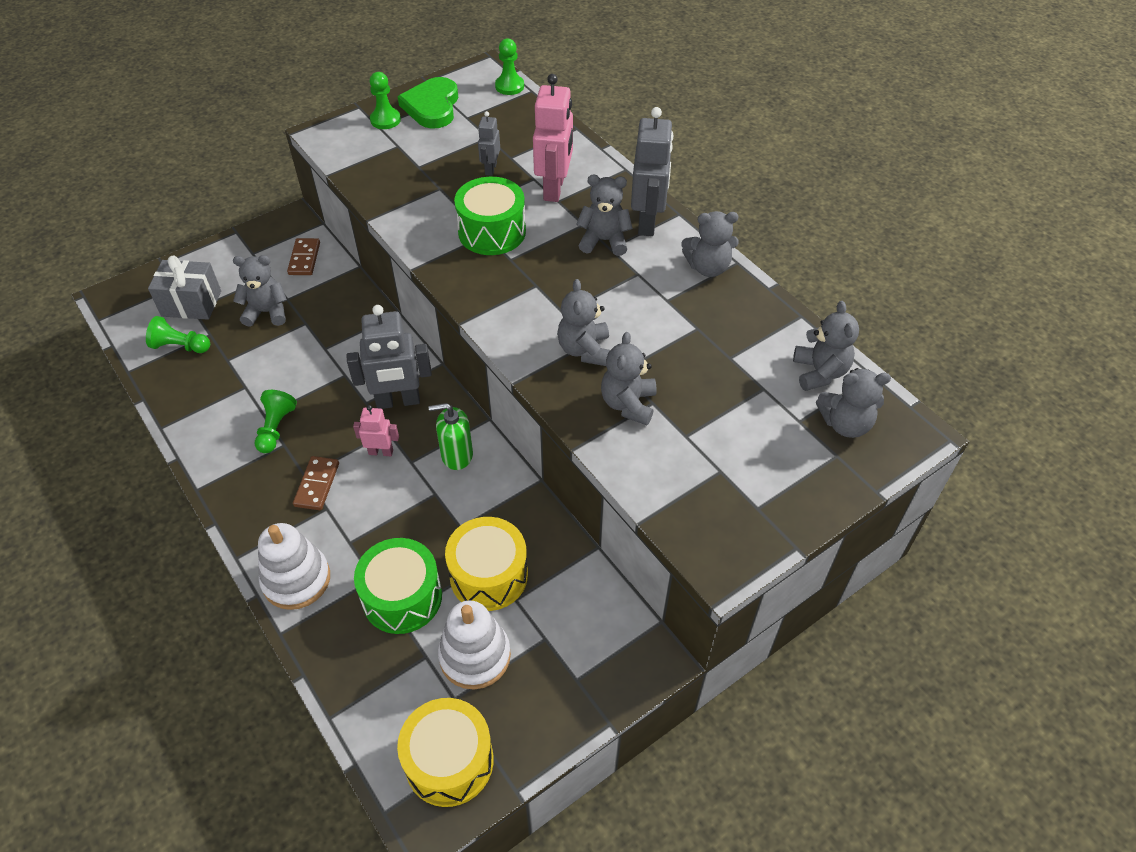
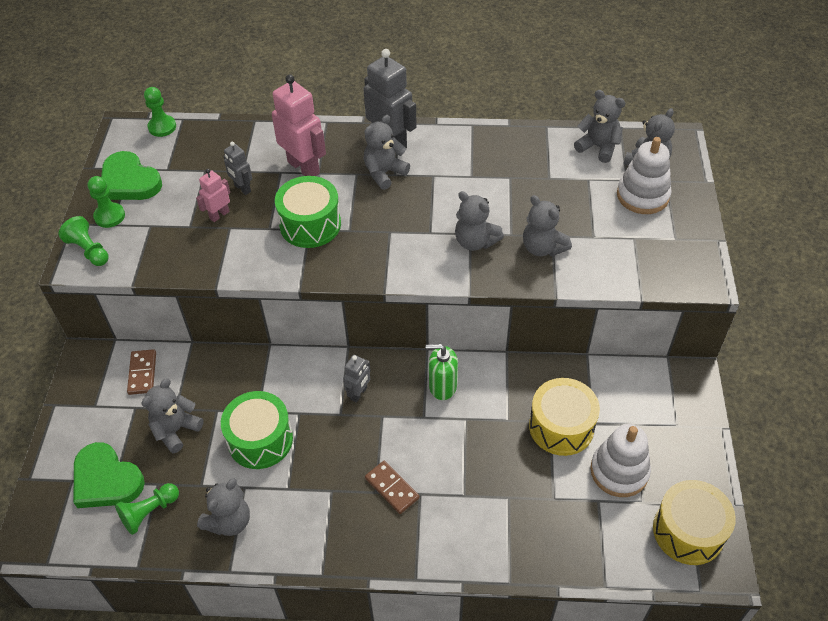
camera: 50 degrees left, 0 degrees up
(191, 303) = (106, 480): grey gift -> green heart
(276, 428) = (310, 487): green pawn -> green pawn (89, 250)
(296, 579) = (470, 547): white stacking toy -> white stacking toy (642, 196)
(304, 258) = (142, 373): brown domino -> brown domino turned 45 degrees clockwise
(381, 452) = (397, 430): pink robot -> pink robot (219, 215)
(398, 401) = (359, 393): grey robot -> grey robot, size x0.53
(402, 597) = (539, 488): green drum -> green drum (260, 440)
(456, 455) = (442, 386): green soap dispenser -> green soap dispenser turned 60 degrees clockwise
(708, 267) = (463, 140): grey teddy bear -> grey teddy bear (229, 521)

